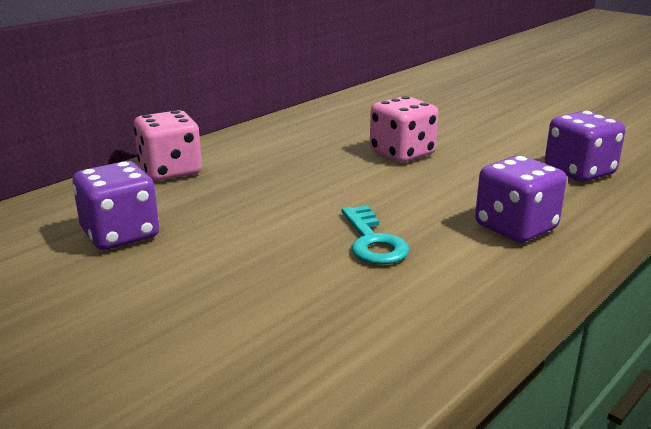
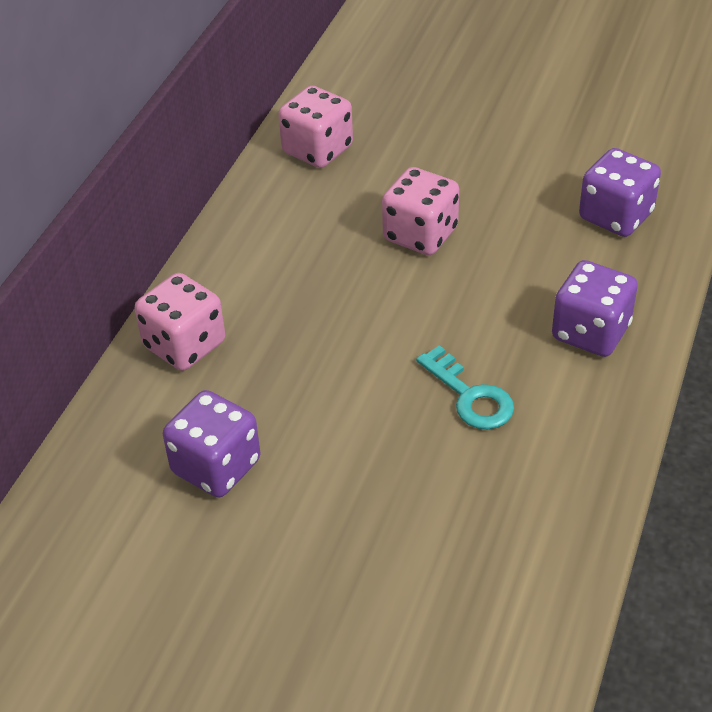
camera: 20 degrees left, 20 degrees up
(357, 108) = (317, 150): none -> pink dice

